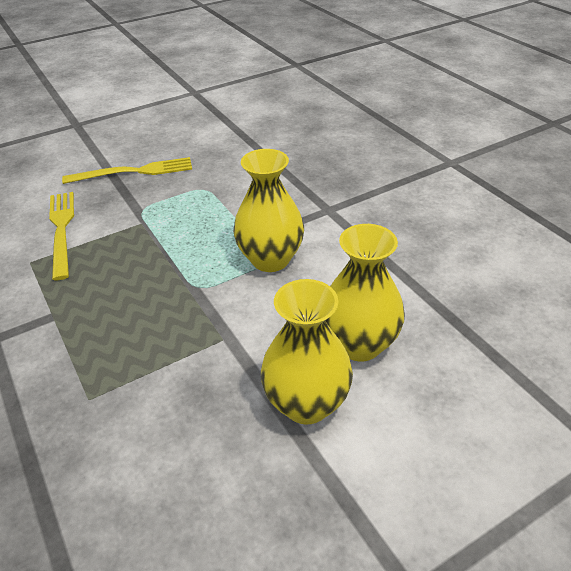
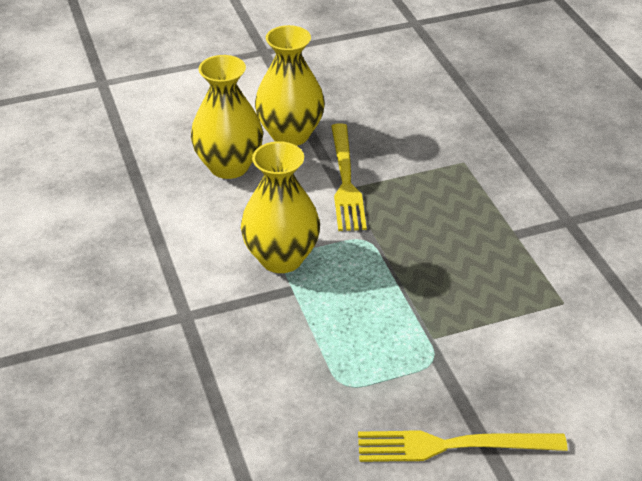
camera: 170 degrees left, 0 degrees up
(62, 230) = (538, 344): yellow fork -> yellow fork (345, 181)

